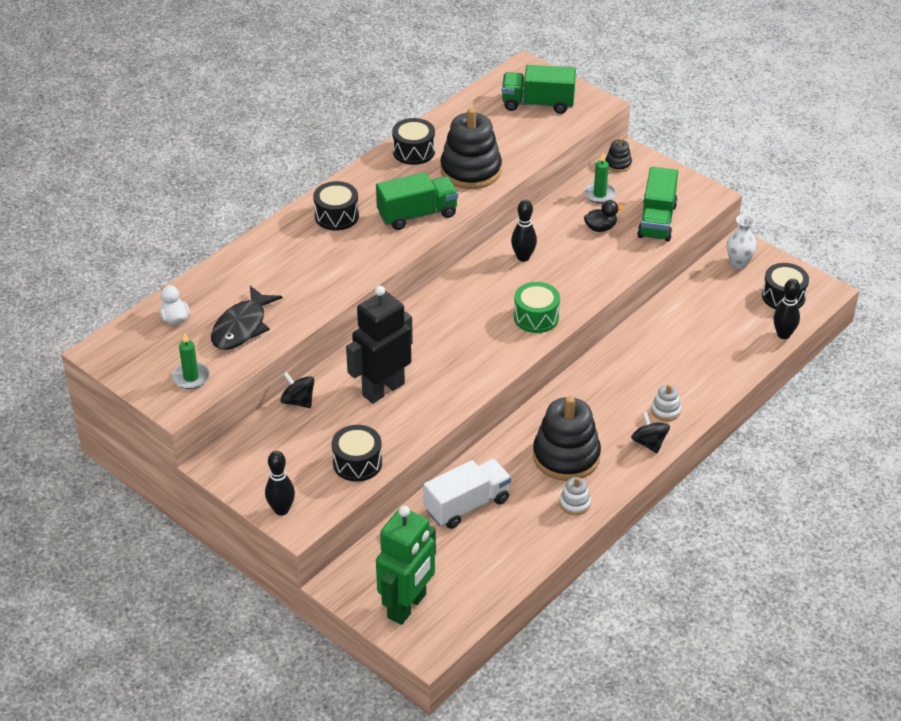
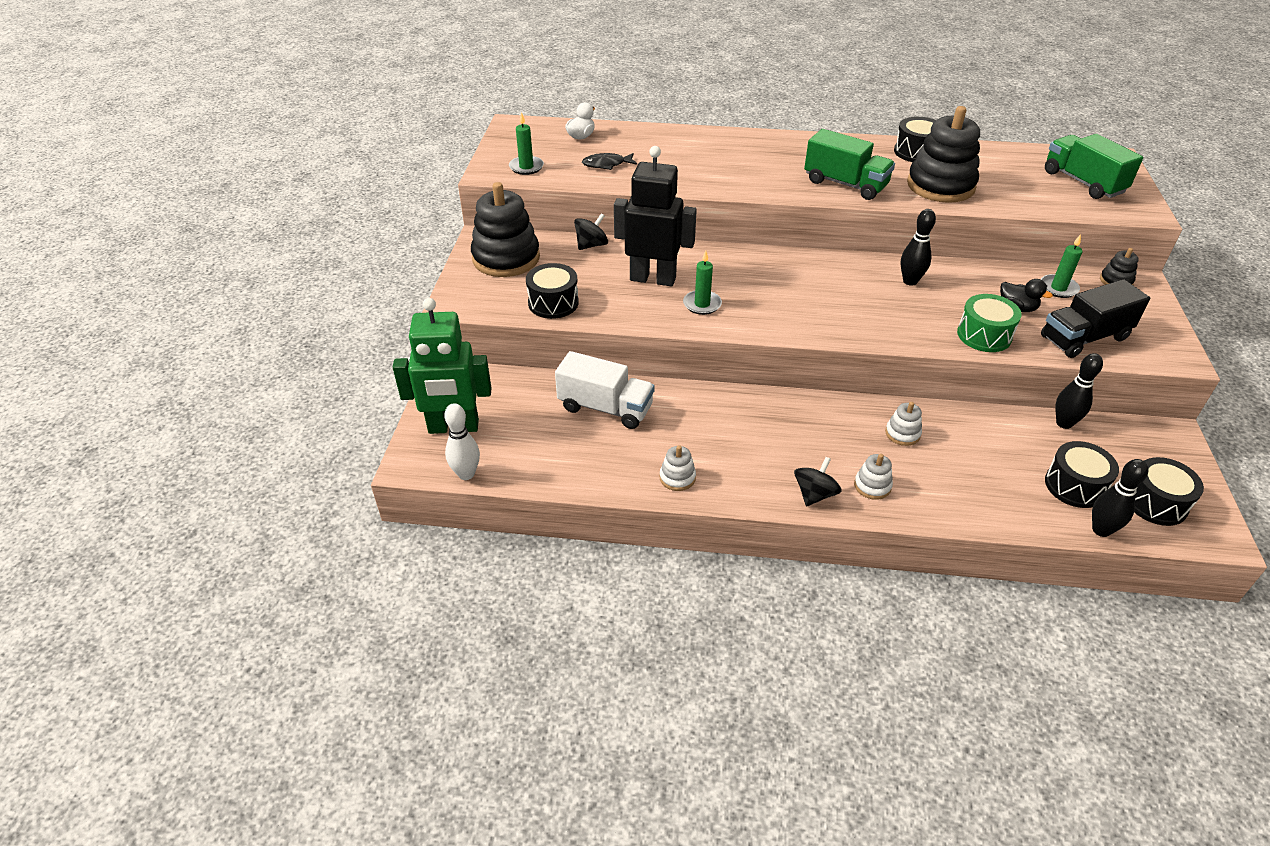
camera: 55 degrees right, 0 degrees up
(242, 327) = (606, 164): black fish -> black fish, size x0.60
(281, 510) = (462, 289): black bowling pin -> black bowling pin (1064, 423)
(298, 401) = (591, 245): black spinning top -> black spinning top turned 45 degrees clockwise
(336, 216) = (786, 151): black drum -> black drum (1075, 486)
(443, 380) = (702, 304): none -> green candle
(469, 621) = (466, 474): none -> white bowling pin
(536, 317) = (847, 321): green drum -> green drum (984, 335)
(566, 456) = (731, 443): black stacking toy -> black stacking toy (506, 258)
(633, 365) = (902, 433): none -> white stacking toy
(657, 220) = (1084, 338): green truck -> black truck
(738, 263) = (1147, 444): white vase -> none

